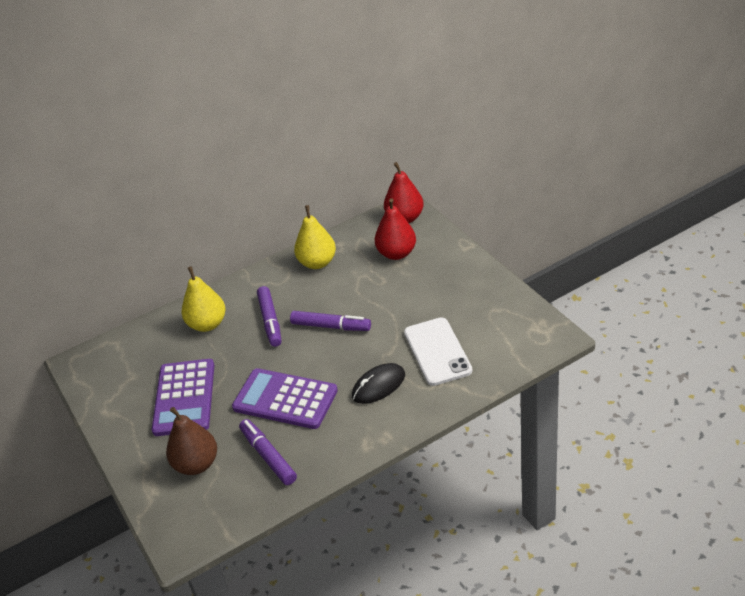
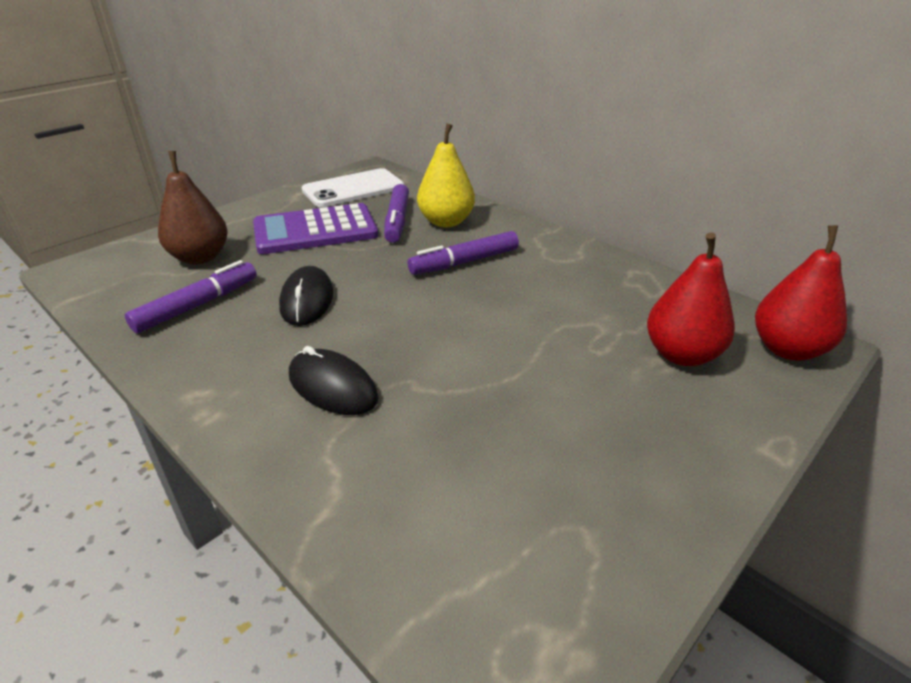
camera: 70 degrees right, 5 degrees down
(285, 399) = (307, 300): purple calculator -> black mouse
(317, 263) = (606, 279): yellow pear -> none
(331, 326) = (467, 314): purple marker -> purple marker (397, 221)
(437, 351) = (429, 452): white phone -> white phone (353, 189)

